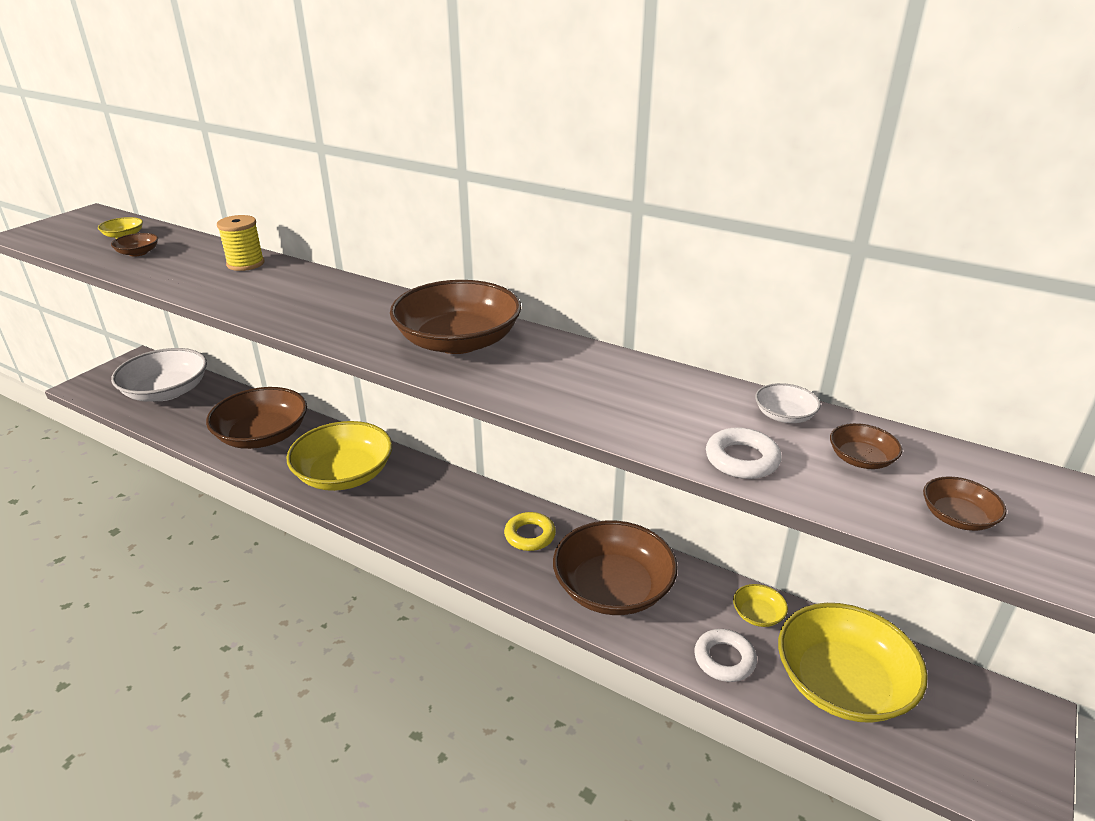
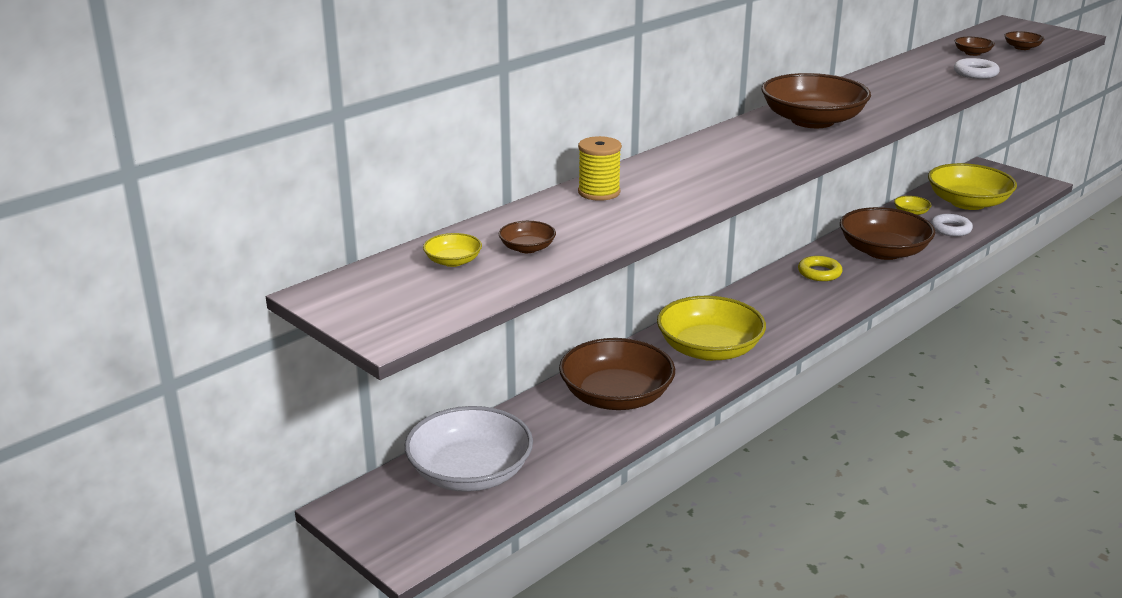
camera: 75 degrees left, 5 degrees down
(784, 415) = (927, 59): white bowl -> none

